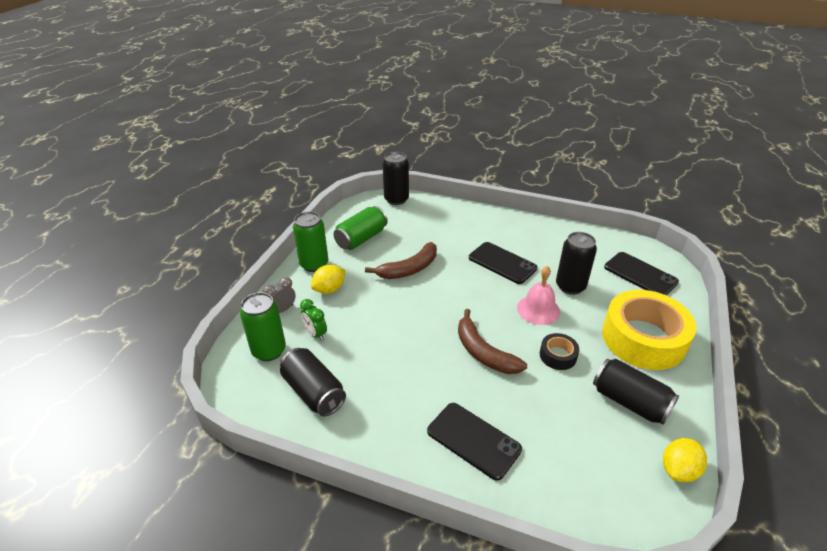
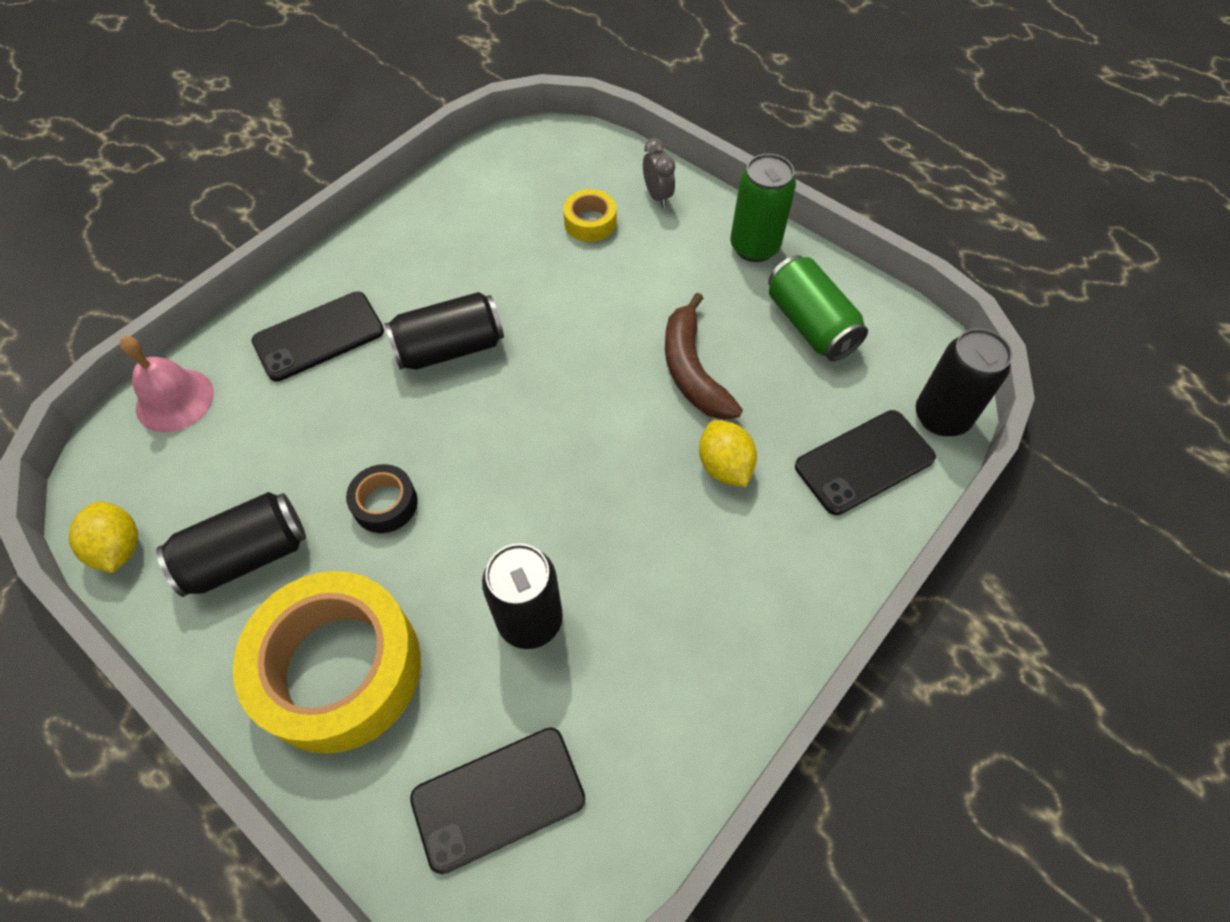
camera: 110 degrees right, 20 degrees up
(269, 350) = (582, 173): green can -> none
(314, 392) = (487, 204): black can -> black can (450, 348)
(315, 334) = (590, 222): green clock -> yellow tape
(329, 289) = (682, 254): yellow lemon -> yellow lemon (724, 466)
(483, 352) = (449, 404): brown banana -> none
(502, 263) = (651, 528): black phone -> black phone (864, 462)
(538, 309) = (497, 528): pink bell -> pink bell (175, 400)

